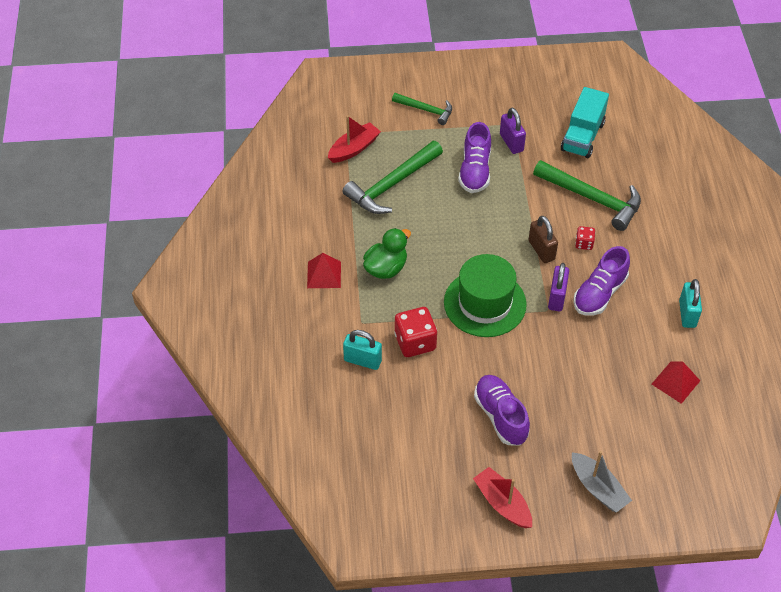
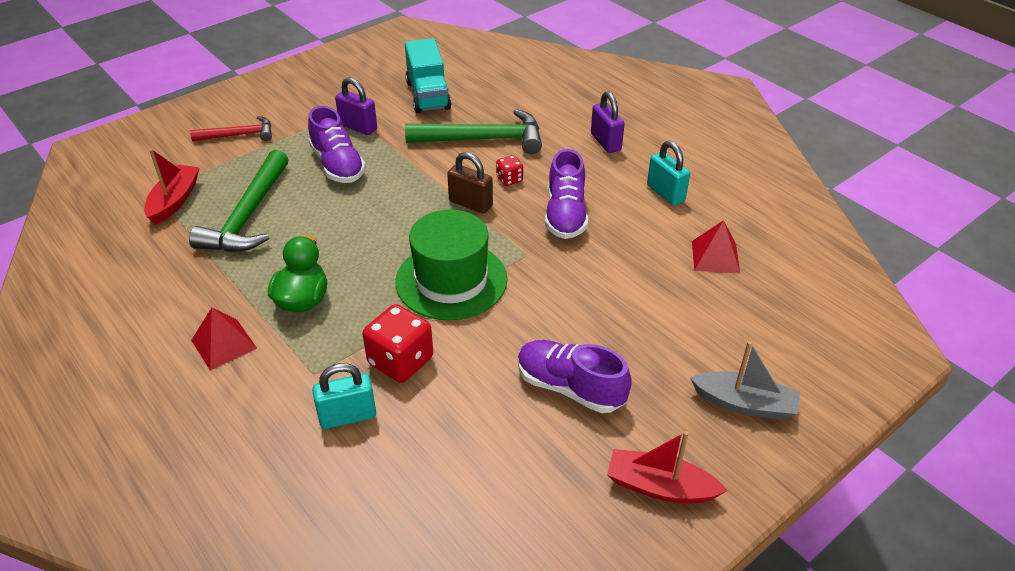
camera: 35 degrees left, 10 degrees down
(426, 110) = (239, 135): green hammer -> red hammer
(556, 297) = (525, 238): purple padlock -> purple padlock (605, 142)

